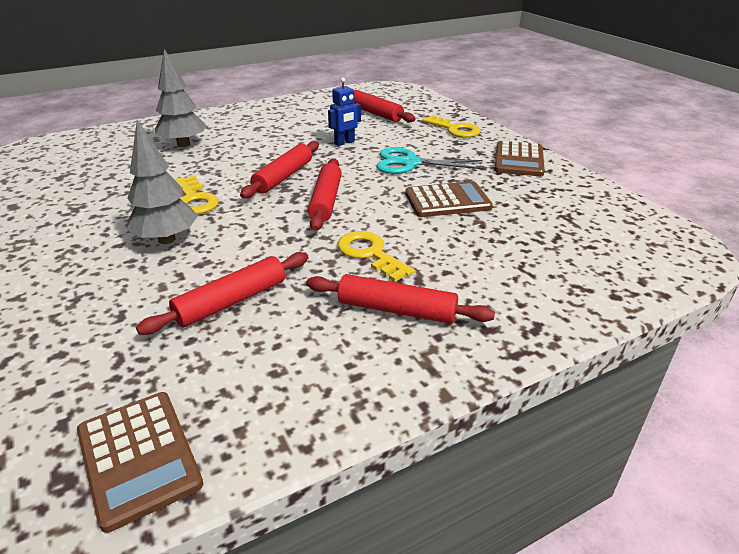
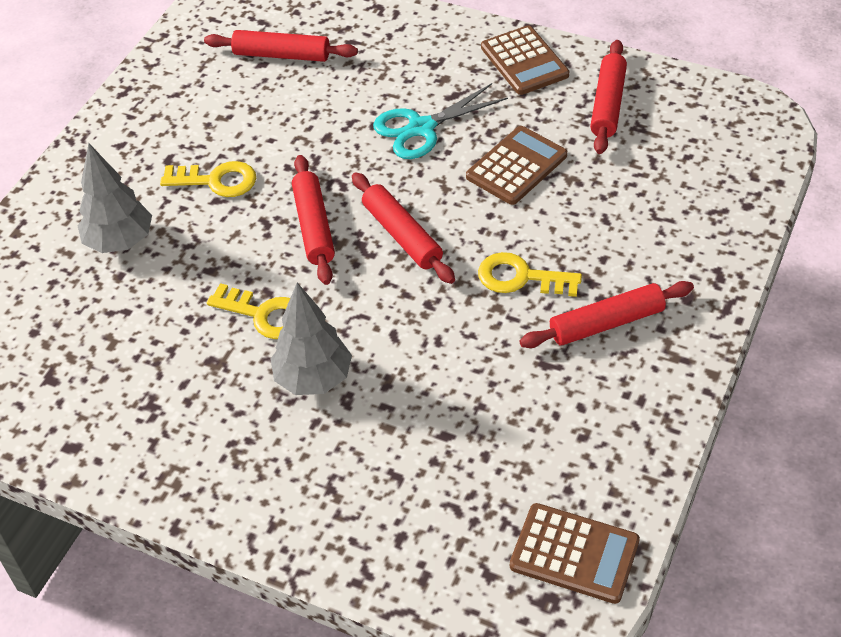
camera: 35 degrees left, 15 degrees up
(231, 301) = (469, 401): red rolling pin -> red rolling pin (608, 104)
(344, 143) = (311, 132): blue robot -> none
(455, 129) = (407, 39): yellow key -> yellow key (216, 181)

